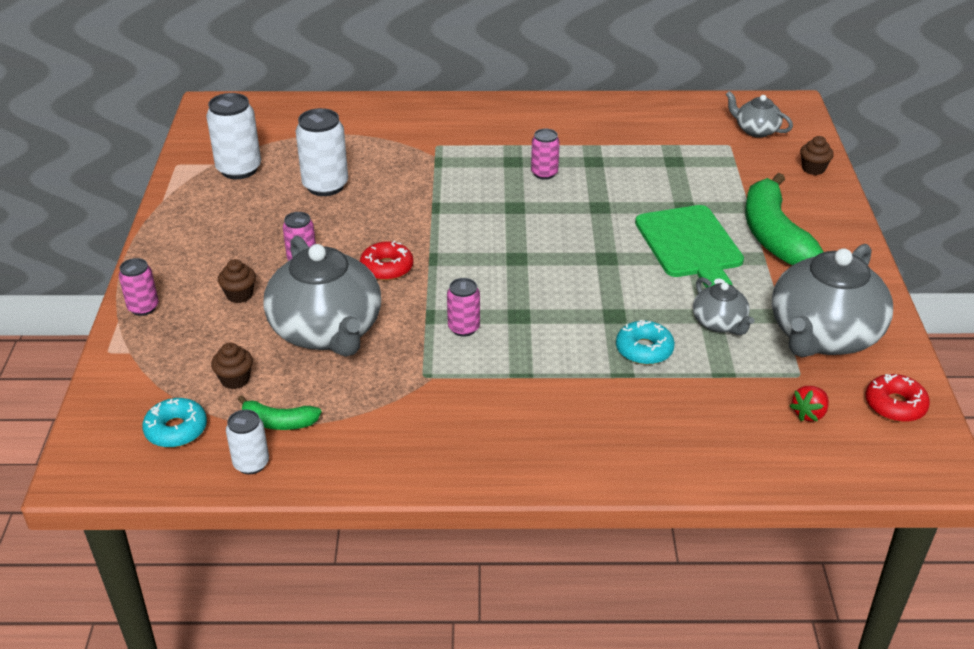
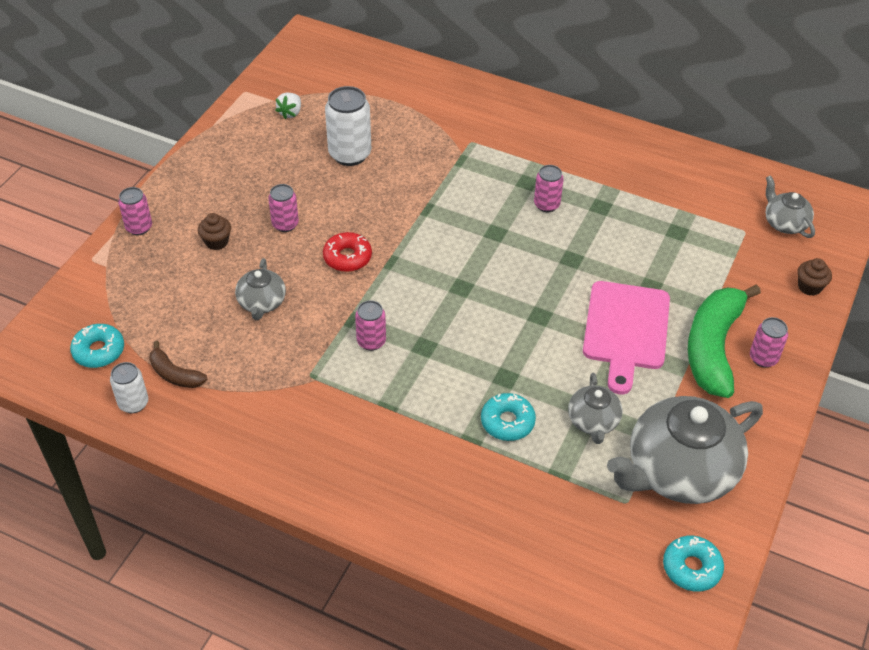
camera: 25 degrees right, 10 degrees up
(235, 379) = (166, 322): brown cupcake -> none
(239, 169) = (290, 113): white can -> white strawberry
(279, 422) = (175, 374): green banana -> brown banana
(327, 331) = (261, 303): grey teapot -> grey teapot, size x0.49
(690, 245) = (626, 330): green cutting board -> pink cutting board
(809, 414) = (606, 543): red strawberry -> none
(820, 230) = (763, 358): none -> pink can
(895, 405) = (691, 568): red donut -> turquoise donut

